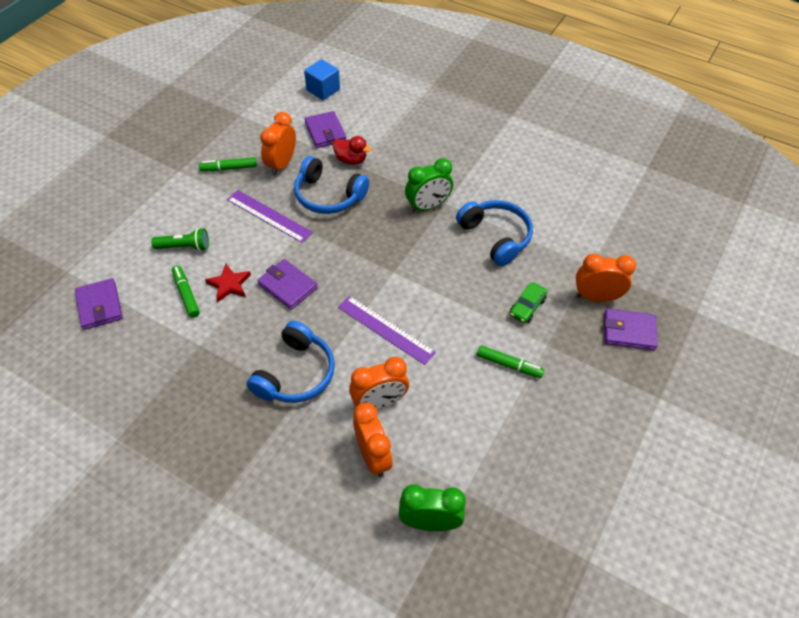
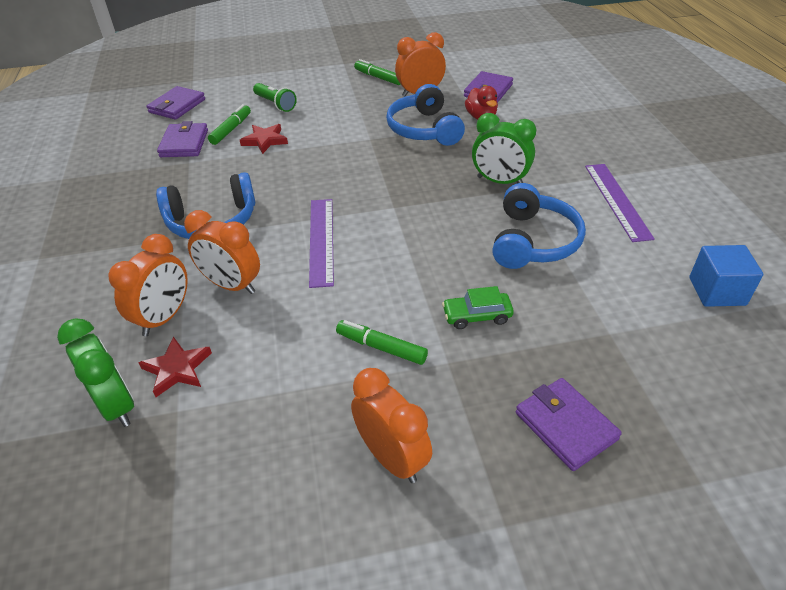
camera: 50 degrees right, 10 degrees down
(269, 216) = (359, 117): purple ruler -> purple ruler (617, 200)
(288, 286) = (300, 165): purple wallet -> purple wallet (184, 143)
(323, 90) = (529, 65): blue cube -> blue cube (717, 291)
(429, 474) = (177, 369): none -> red star
(509, 365) = (381, 347): green marker -> green marker turned 135 degrees clockwise
(596, 297) = (572, 364): orange clock -> orange clock (392, 458)

